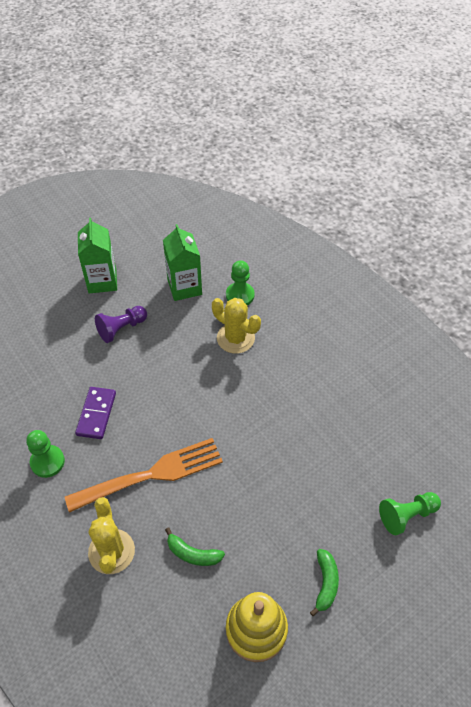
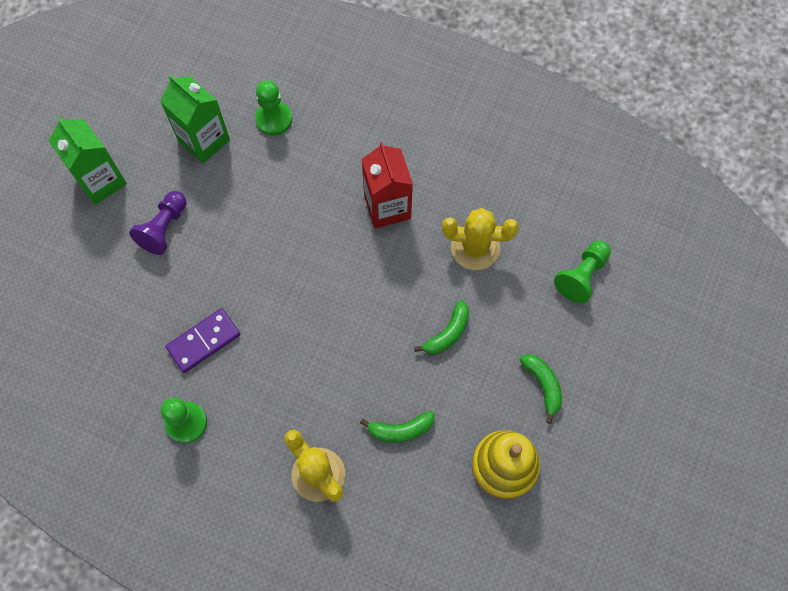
camera: 30 degrees left, 15 degrees up
(96, 414) = (204, 341): purple domino -> purple domino turned 75 degrees clockwise
(152, 474) = (307, 373): orange fork -> none
(235, 338) = (301, 174): yellow cactus -> yellow cactus (475, 248)
(273, 501) = (447, 333): none -> green banana
(283, 389) = (387, 207): none -> red carton

